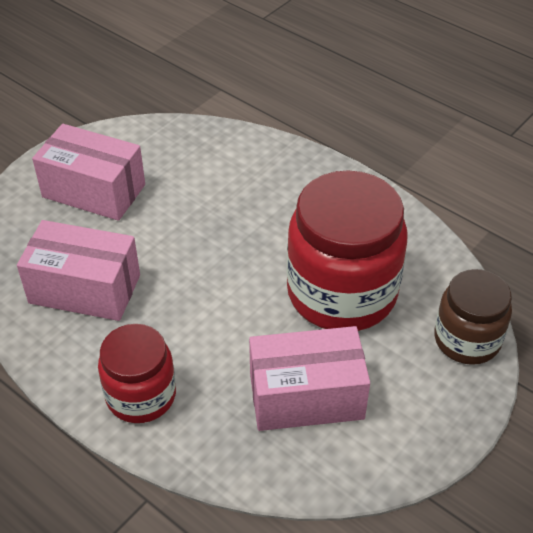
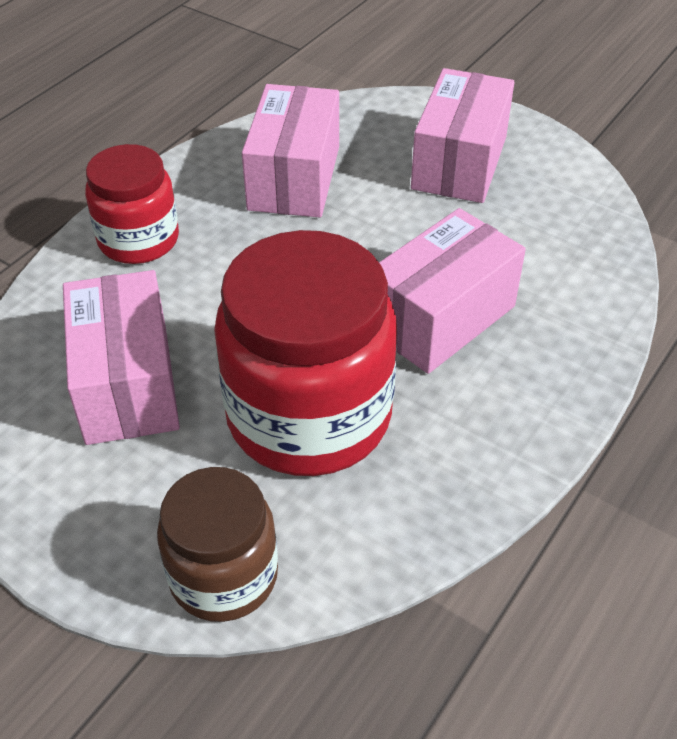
camera: 85 degrees right, 0 degrees up
(258, 220) = (440, 317): none -> pink box

